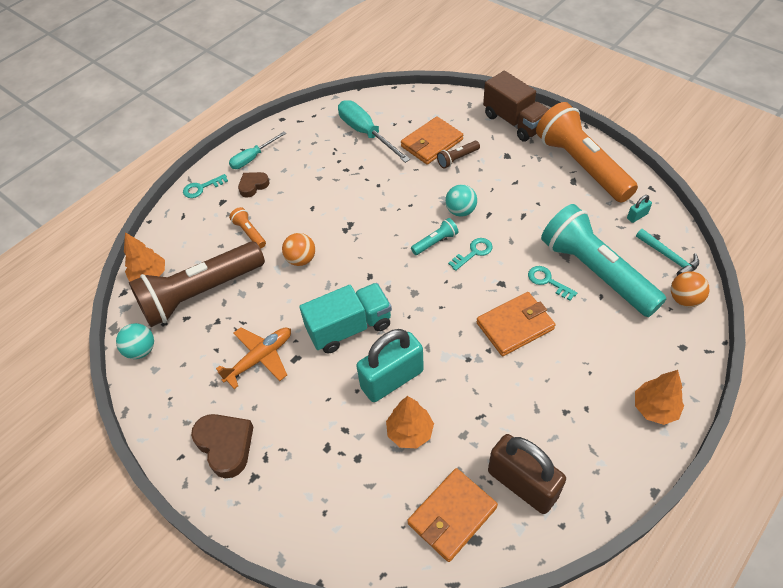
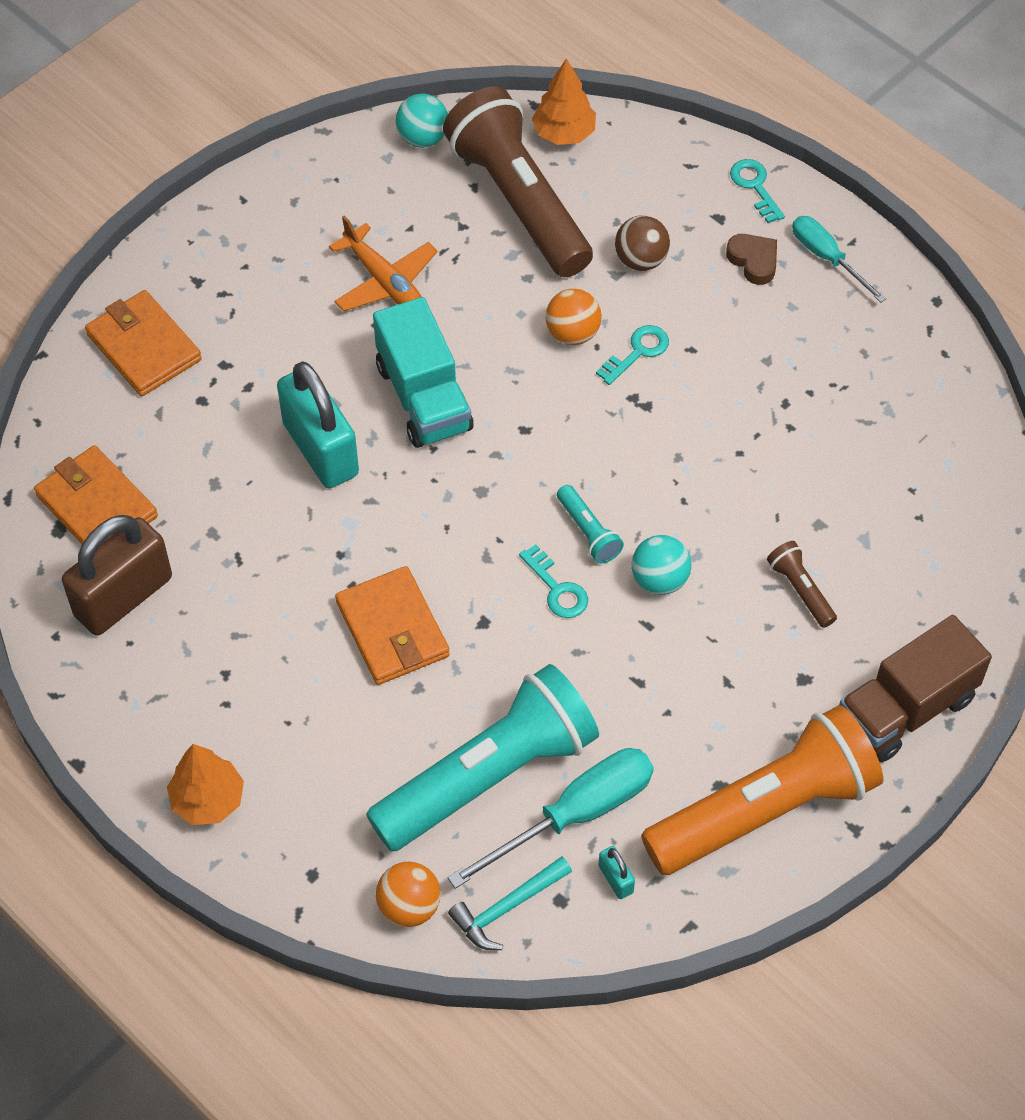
camera: 90 degrees right, 5 degrees up
(225, 445) = (250, 247): brown heart -> none
(249, 233) = (641, 260): orange flashlight -> brown ball
(366, 133) = (886, 439): turquoise screwdriver -> turquoise screwdriver (575, 815)
(410, 432) = (229, 466): orange tree -> none
(432, 143) = (849, 550): orange wallet -> orange wallet (144, 347)
(547, 281) = (478, 694): turquoise key -> turquoise key (637, 352)

